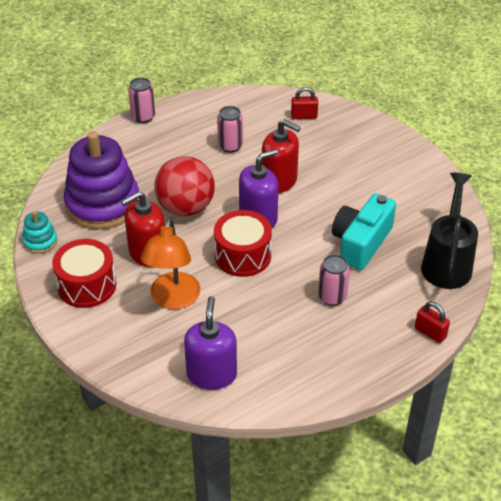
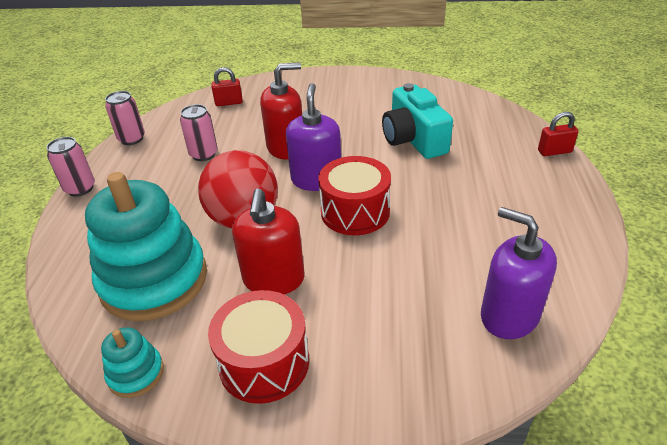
camera: 50 degrees left, 5 degrees down
(102, 204) = (154, 280): purple stacking toy -> turquoise stacking toy
(173, 299) = (366, 292): orange lamp -> none
(304, 116) = (229, 103): red padlock -> red padlock turned 45 degrees clockwise
(332, 297) = (465, 183): pink can -> pink can (132, 139)
(447, 262) = (479, 111): black watering can -> none

